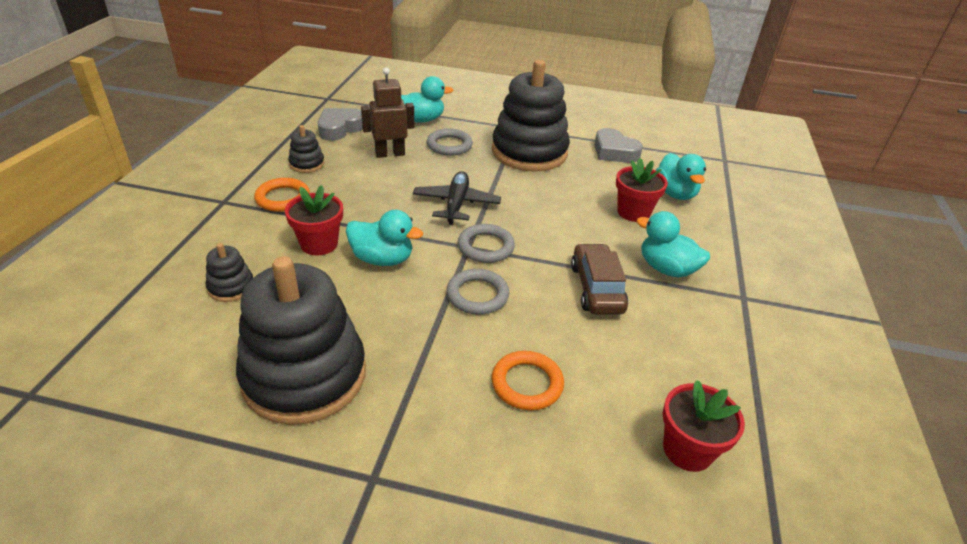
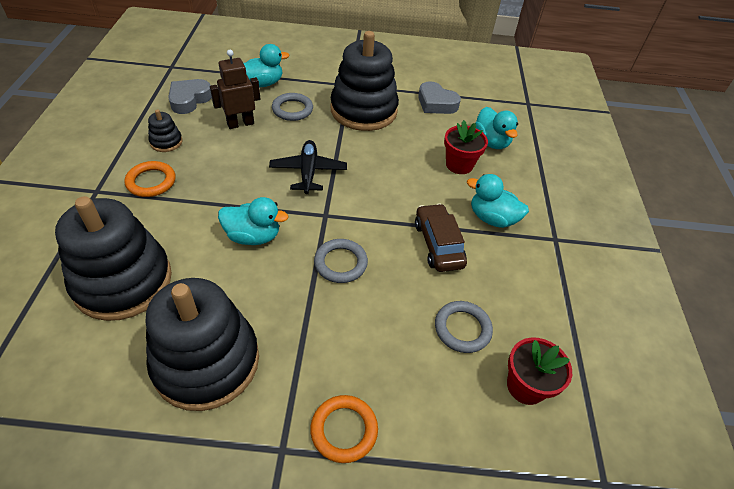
camera: 10 degrees left, 10 degrees up
(231, 287) = (123, 281): black stacking toy -> black stacking toy, size x2.37
(319, 244) = (194, 227): red flower pot -> none
(485, 247) = (340, 213): grey ring -> grey ring (462, 329)
(527, 384) = (393, 343): orange ring -> orange ring (344, 430)

